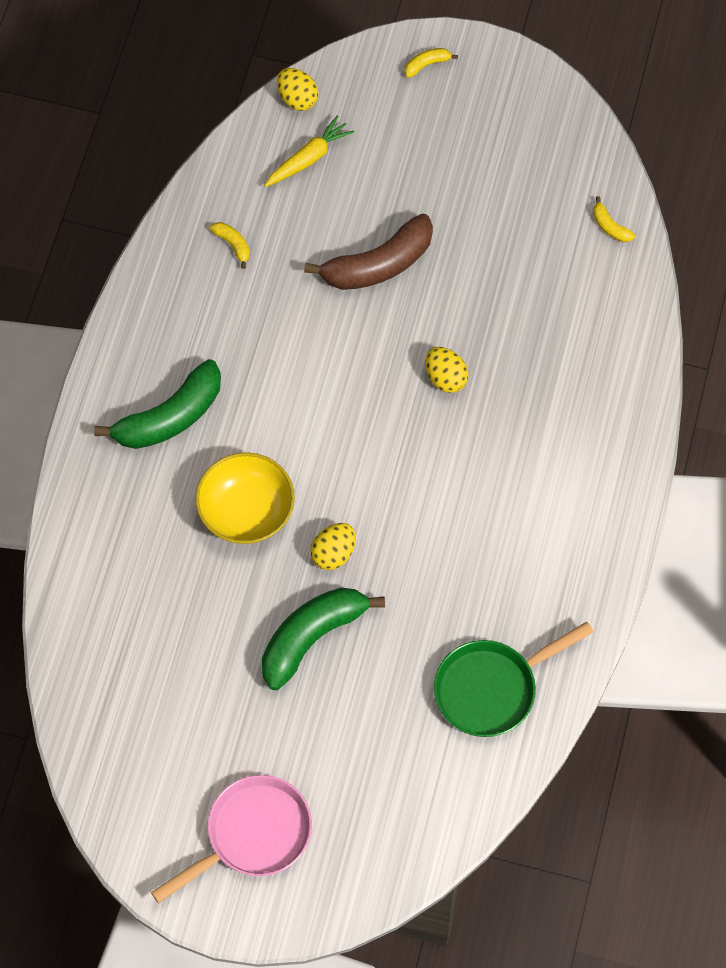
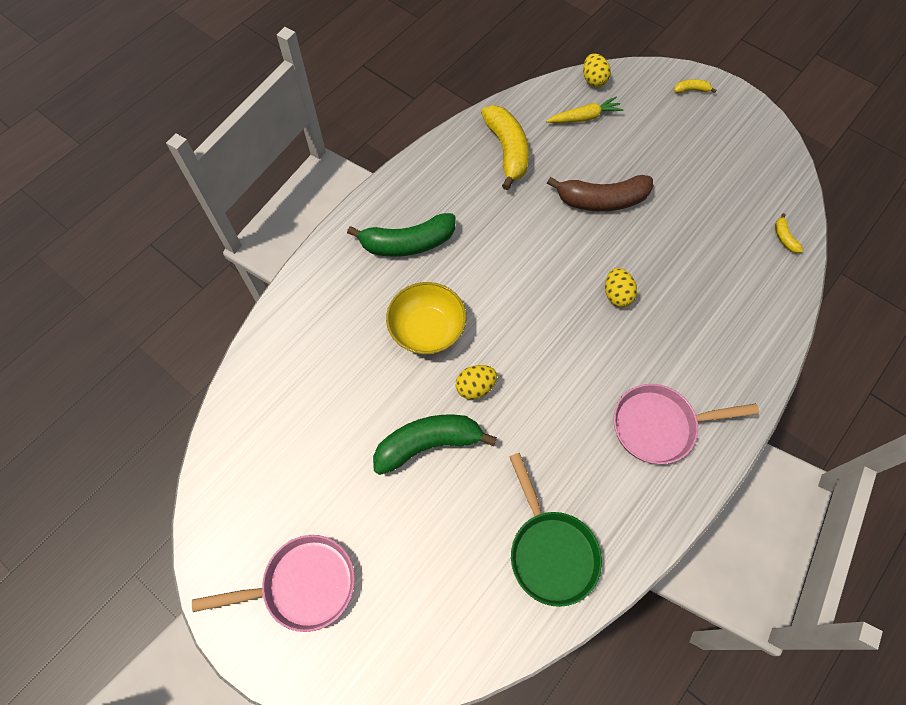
camera: 25 degrees right, 0 degrees up
(233, 245) = (507, 151): yellow banana -> yellow banana, size x2.32
(492, 688) = (550, 551): green pan -> green pan turned 105 degrees counterclockwise
(553, 509) = (659, 426): none -> pink pan

